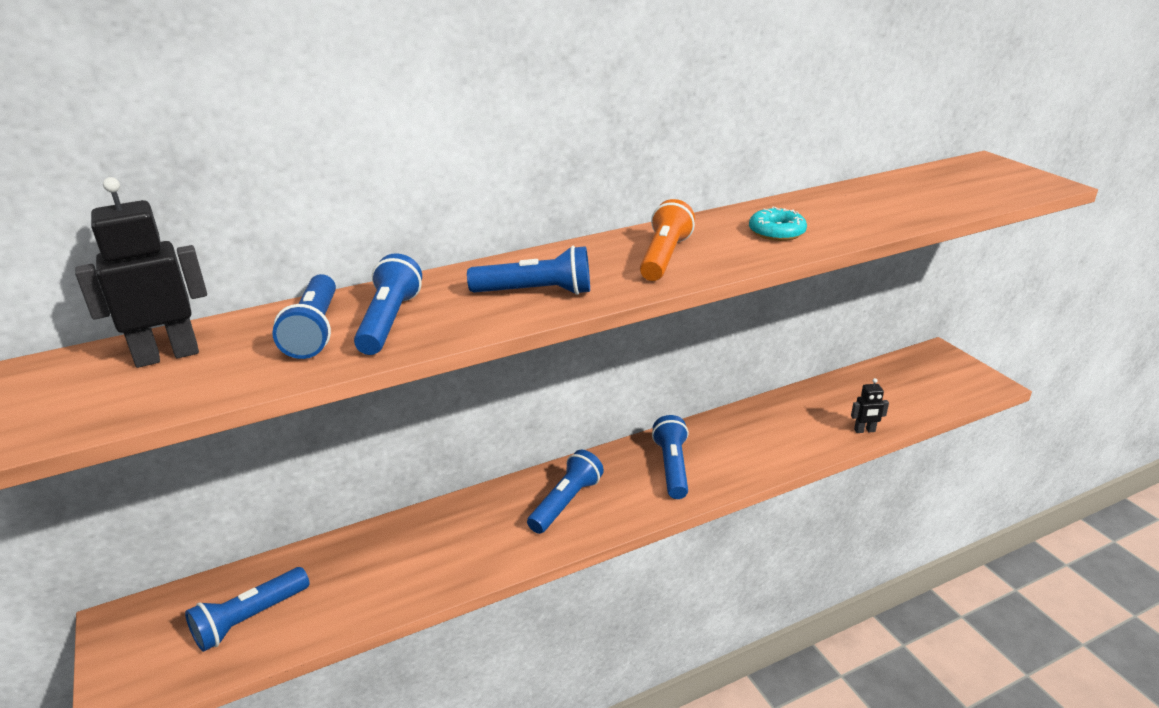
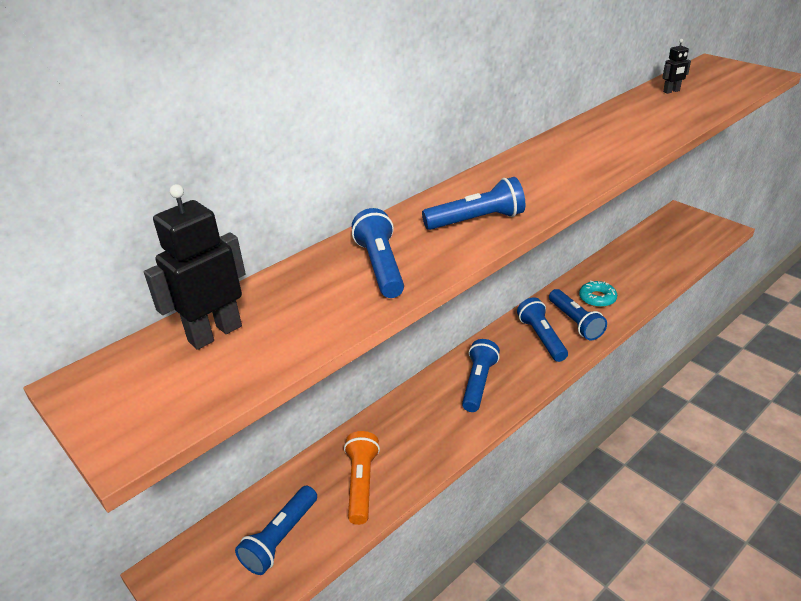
camera: 15 degrees left, 5 degrees up
(314, 331) = (325, 286): blue flashlight -> blue flashlight (575, 322)
(664, 257) = (549, 174): orange flashlight -> orange flashlight (361, 484)
(776, 232) = (614, 140): turquoise donut -> turquoise donut (597, 298)
(864, 430) = (661, 280): black robot -> black robot (671, 91)

